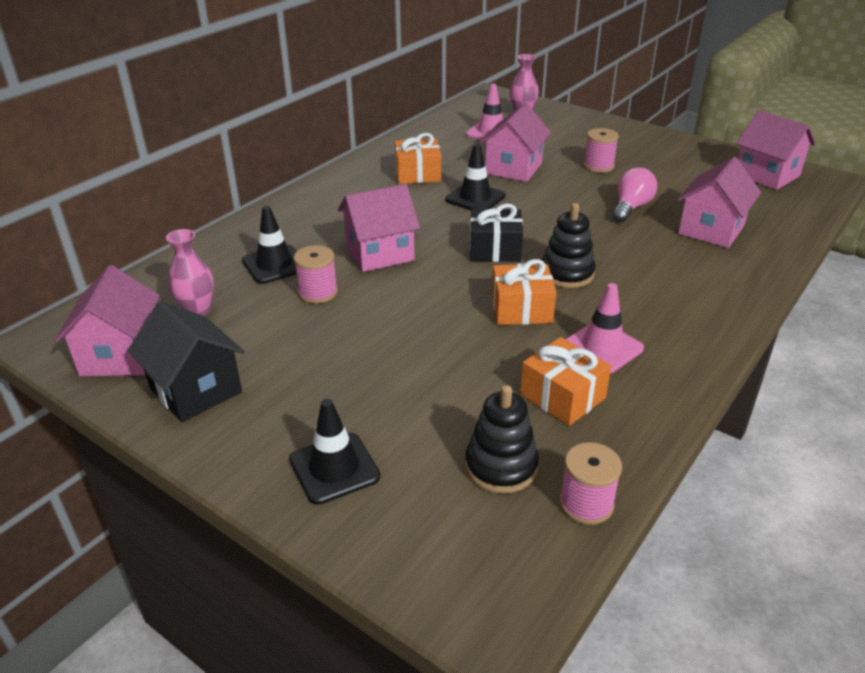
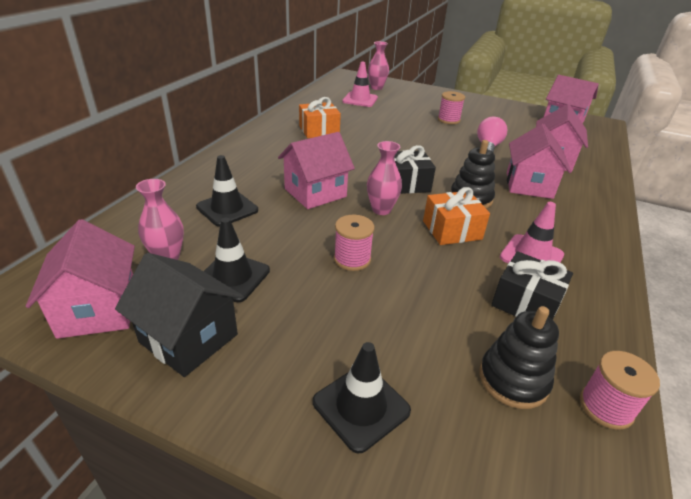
camera: 15 degrees left, 0 degrees up
(318, 292) = (275, 230): pink spool -> pink spool (352, 259)
(448, 279) = (381, 210): none -> pink vase
(475, 198) = (371, 146): black traffic cone -> black traffic cone (232, 277)
(513, 168) = (389, 124): pink house -> pink house (529, 185)
(562, 396) = (526, 303): orange gift -> black gift

